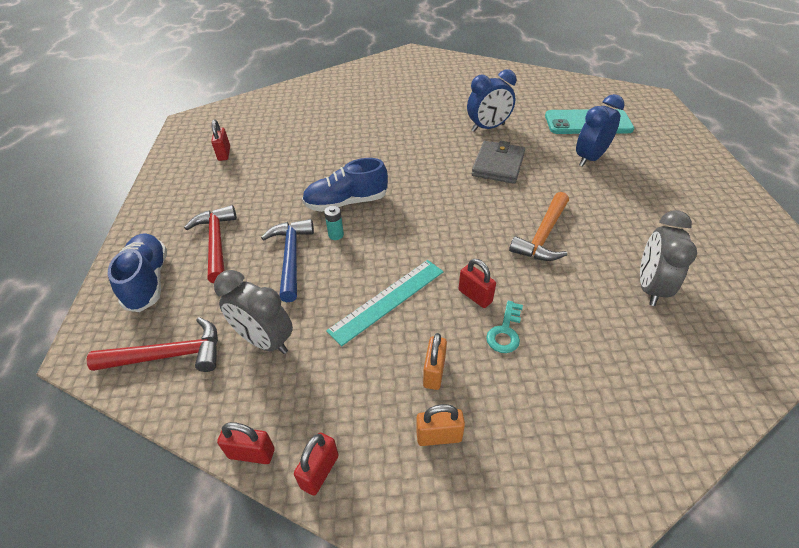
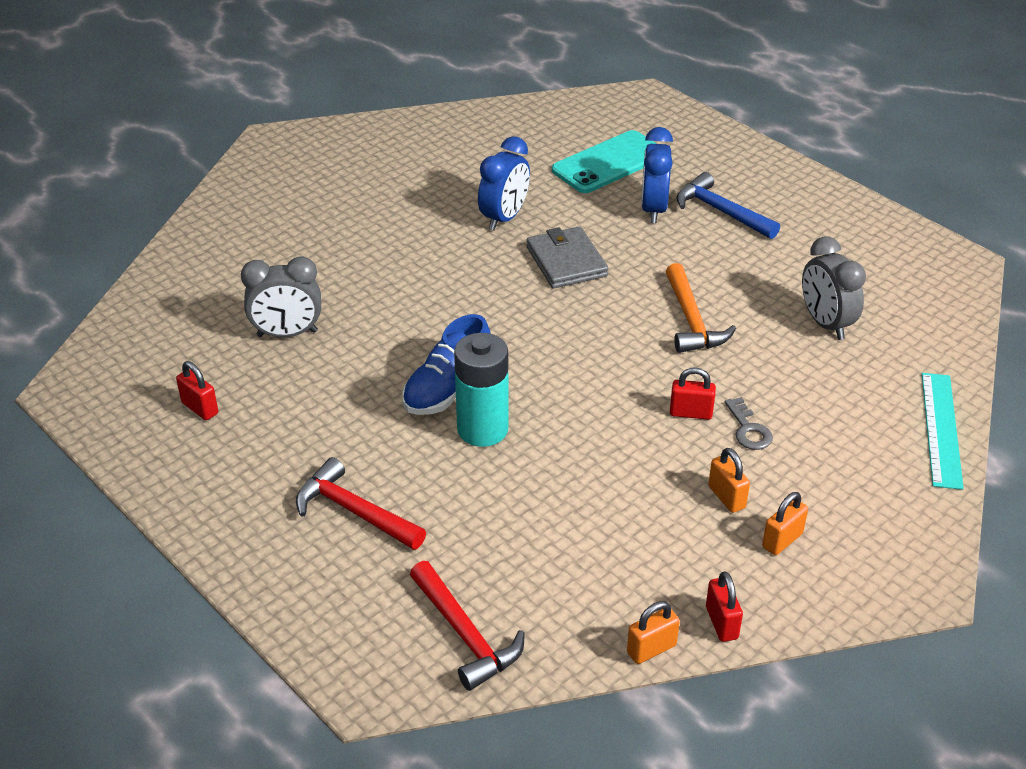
camera: 40 degrees left, 5 degrees down
(148, 281) = (332, 592): blue shoe -> none
(169, 355) = (465, 635): red hammer -> red hammer turned 105 degrees clockwise
(251, 453) = (651, 649): red padlock -> orange padlock
(265, 341) = (545, 565): grey clock -> grey clock (287, 334)
(291, 257) = (464, 478): blue hammer -> blue hammer (721, 211)
(336, 235) = (482, 429): turquoise battery -> turquoise battery, size x2.42
(387, 300) = (615, 462): turquoise ruler -> turquoise ruler (941, 429)
(505, 331) = (748, 429): turquoise key -> grey key

